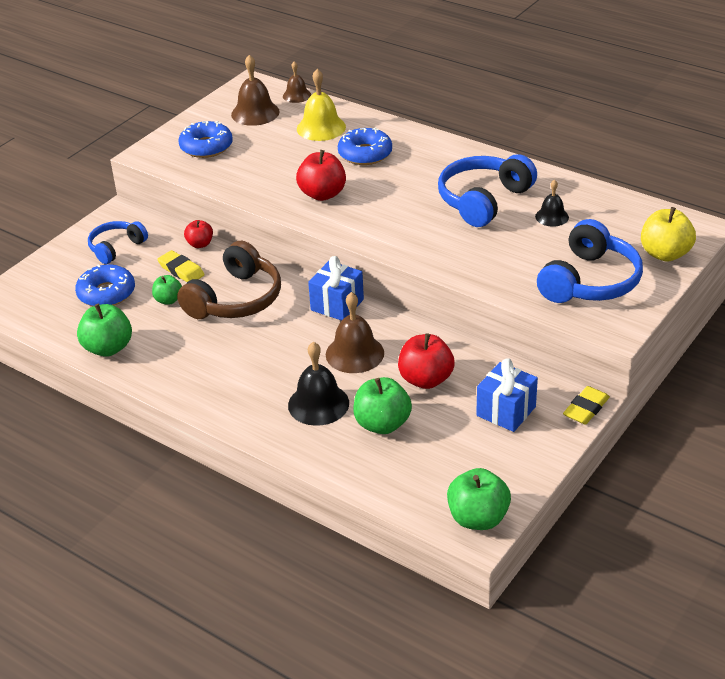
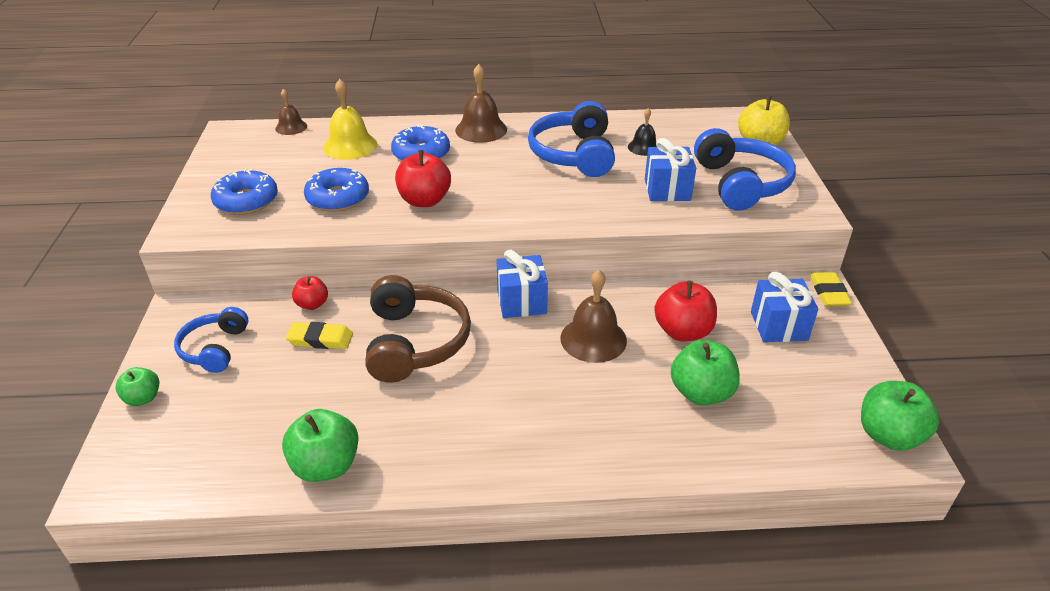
camera: 40 degrees left, 0 degrees up
(106, 293) = (256, 404): blue donut -> blue donut (338, 198)
(168, 300) = (340, 377): green apple -> green apple (143, 398)
(255, 113) = (265, 154): brown bell -> brown bell (481, 129)
(318, 404) = (621, 405): black bell -> none
(518, 260) = (667, 190): none -> blue gift

